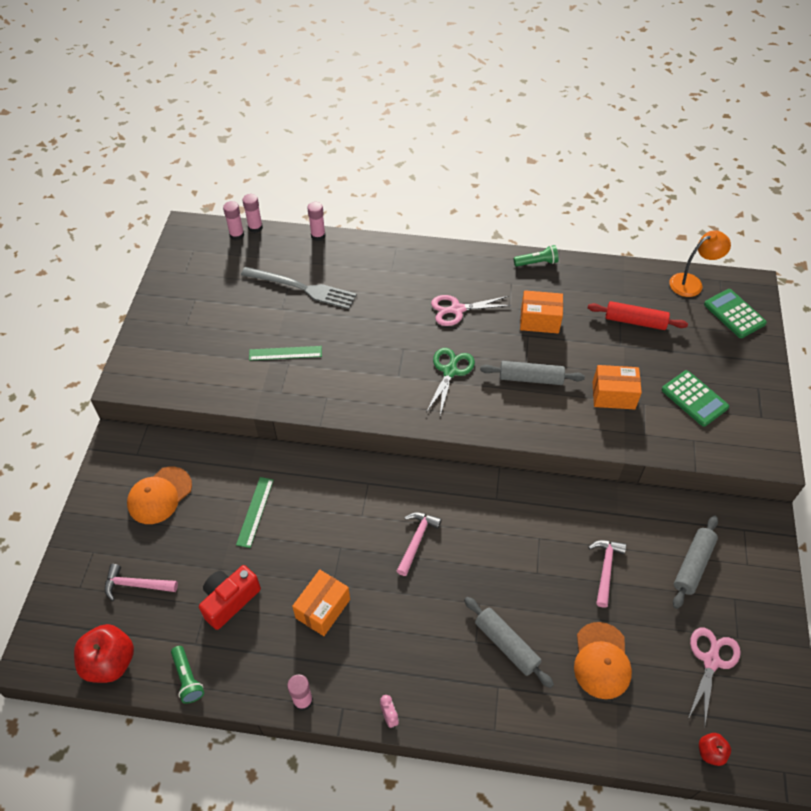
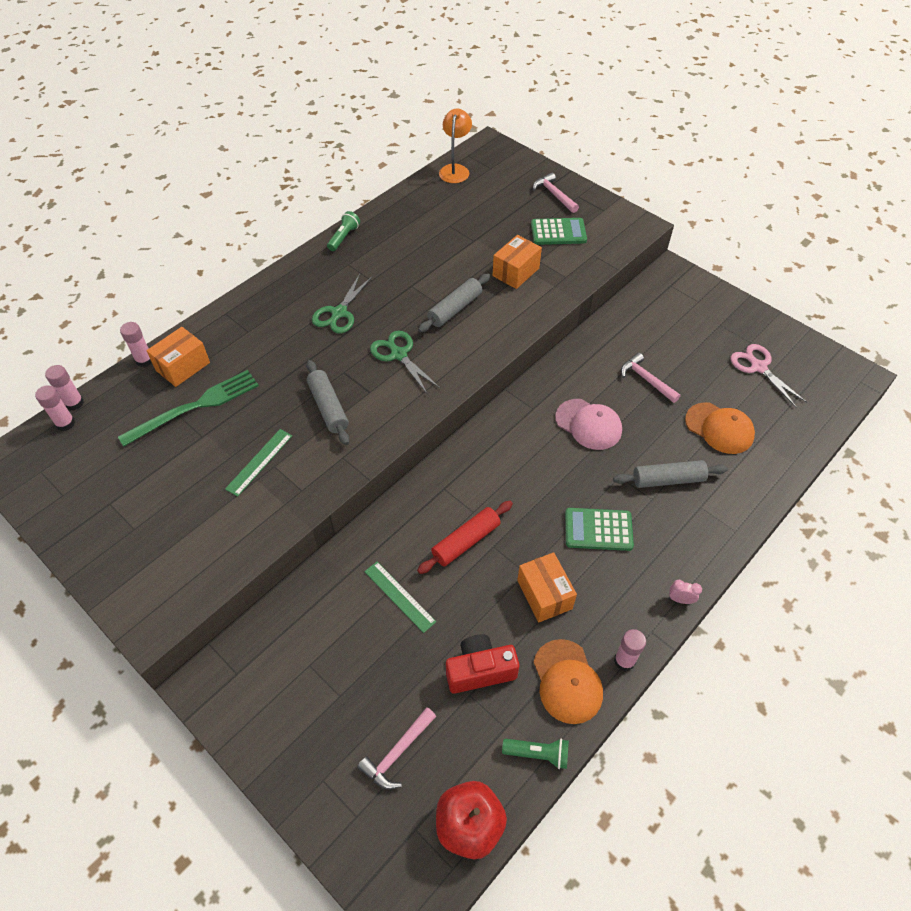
camera: 55 degrees left, 0 degrees up
(159, 495) = (308, 675): orange cap -> orange cap (567, 681)
(229, 600) = (480, 670): red camera -> red camera turned 90 degrees clockwise
(302, 288) = (195, 407): grey fork -> green fork
(416, 540) = (529, 485): pink hammer -> pink hammer (554, 194)
(457, 310) = (339, 313): pink scissors -> green scissors
(515, 550) = (588, 424): none -> pink cap
(539, 320) = (403, 270): orange box -> orange box (183, 366)
(635, 321) = (459, 219): red rolling pin -> red rolling pin (466, 541)
(693, 565) = (678, 329): grey rolling pin -> grey rolling pin (328, 407)
(710, 752) = (825, 411): red apple -> none
(734, 314) = (504, 167): green calculator -> green calculator (598, 529)

